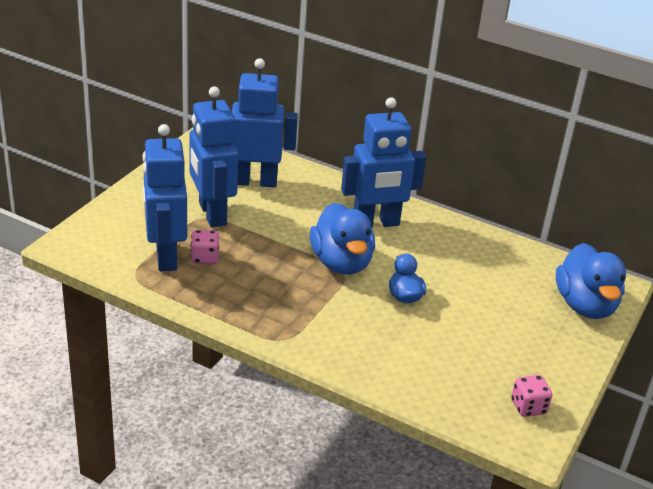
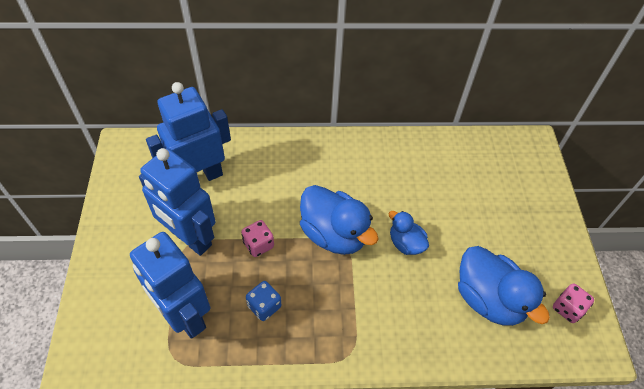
camera: 30 degrees left, 20 degrees up
(204, 258) = (220, 296): pink dice -> pink dice (258, 245)
(236, 279) = (264, 306): none -> blue dice
(376, 223) = (329, 173): blue robot -> none
(585, 305) = (529, 176): blue duck -> blue duck (489, 299)

